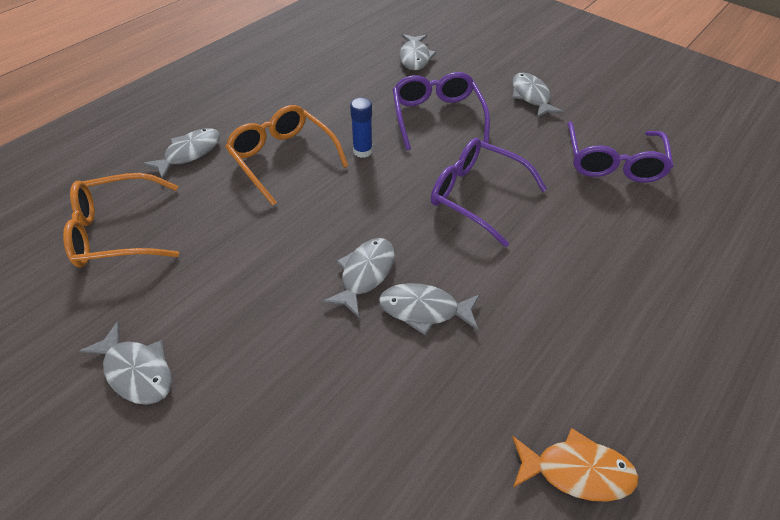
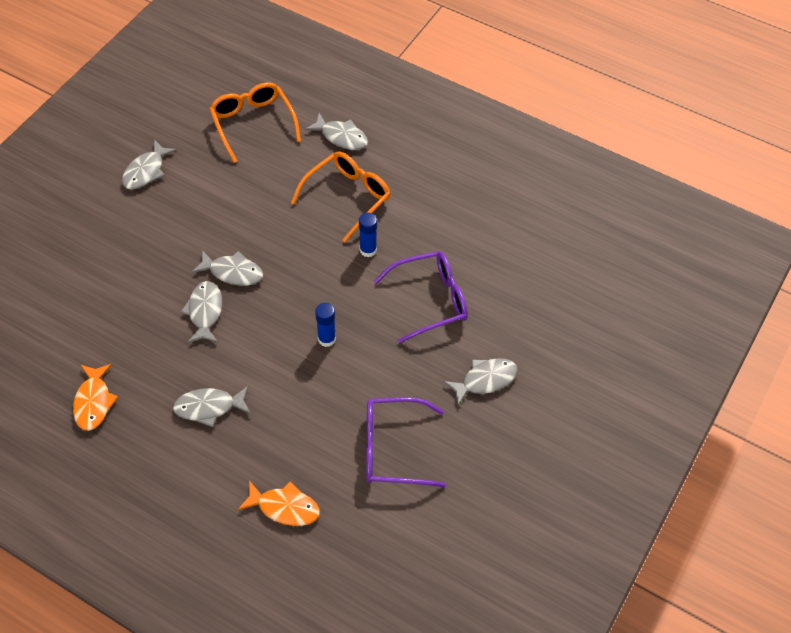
camera: 80 degrees right, 5 degrees up
(414, 57) = (528, 272): grey fish -> grey fish (209, 407)
(477, 196) = (326, 339): purple glasses -> blue glue stick
(700, 253) = (284, 507): none -> orange fish

